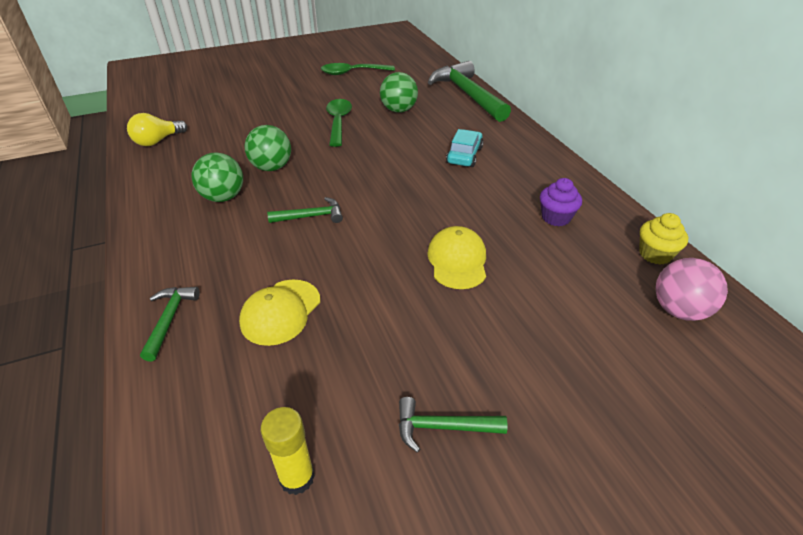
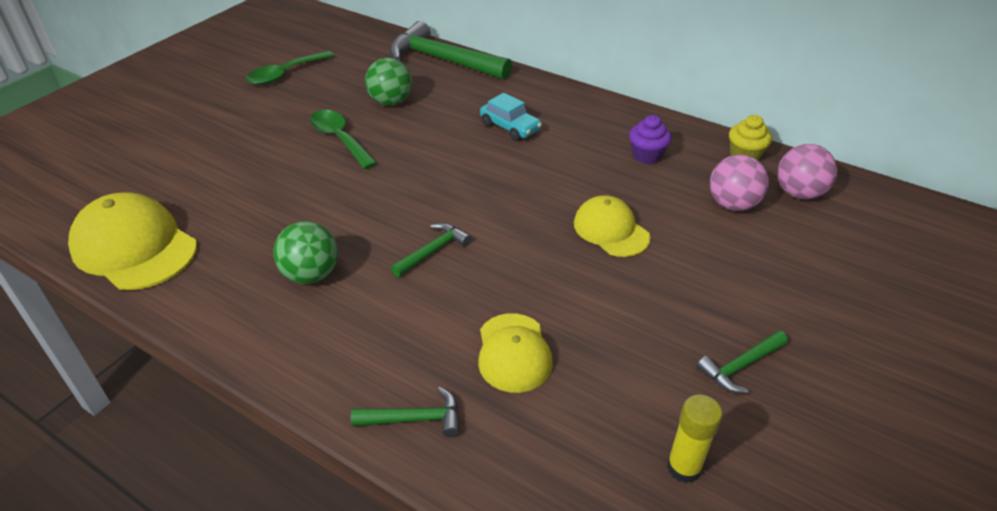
camera: 35 degrees left, 0 degrees up
(157, 141) = (134, 247): yellow light bulb -> yellow cap
(169, 319) = (415, 419): green hammer -> green hammer turned 120 degrees clockwise
(272, 167) = (326, 219): green ball -> none
(464, 155) = (510, 127): turquoise car -> turquoise car turned 150 degrees clockwise
(594, 289) = (732, 204): none -> pink ball

